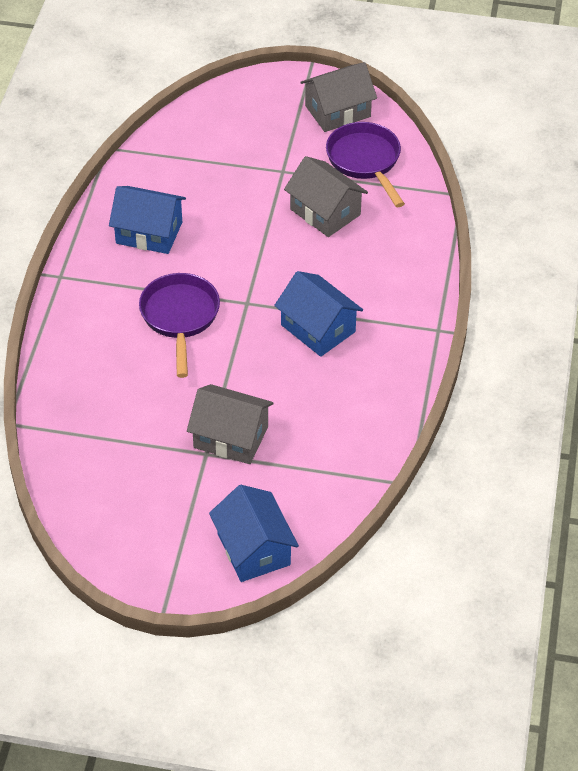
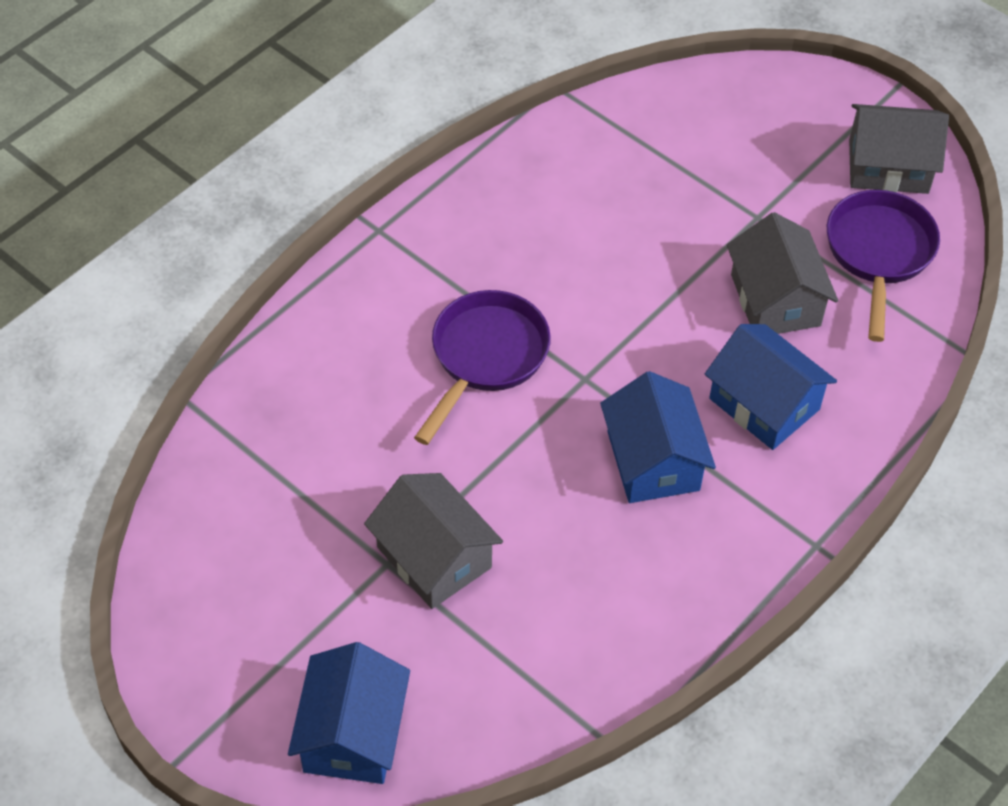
camera: 30 degrees right, 5 degrees up
(149, 233) = (527, 223): blue house -> blue house (764, 404)

